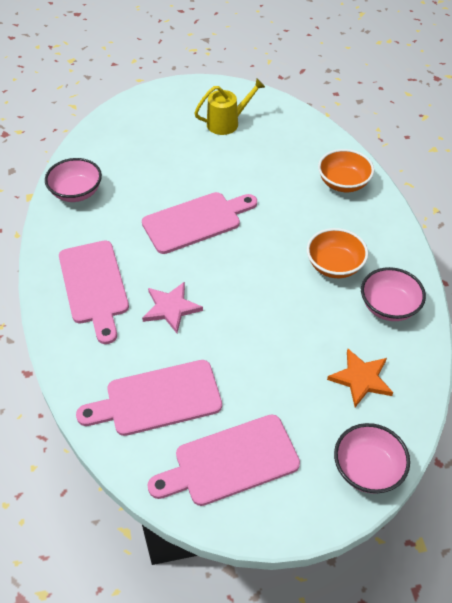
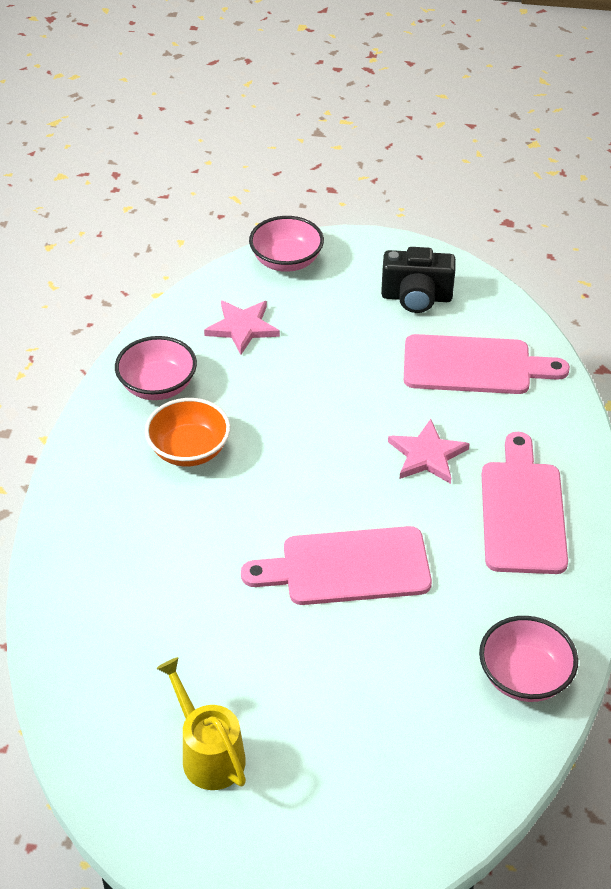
camera: 160 degrees left, 5 degrees down
(227, 123) = (208, 753): yellow watering can -> yellow watering can turned 60 degrees clockwise
(230, 462) = (416, 297): pink cutting board -> black camera
(343, 183) = (91, 566): orange bowl -> none
(361, 379) = (242, 328): orange star -> pink star

